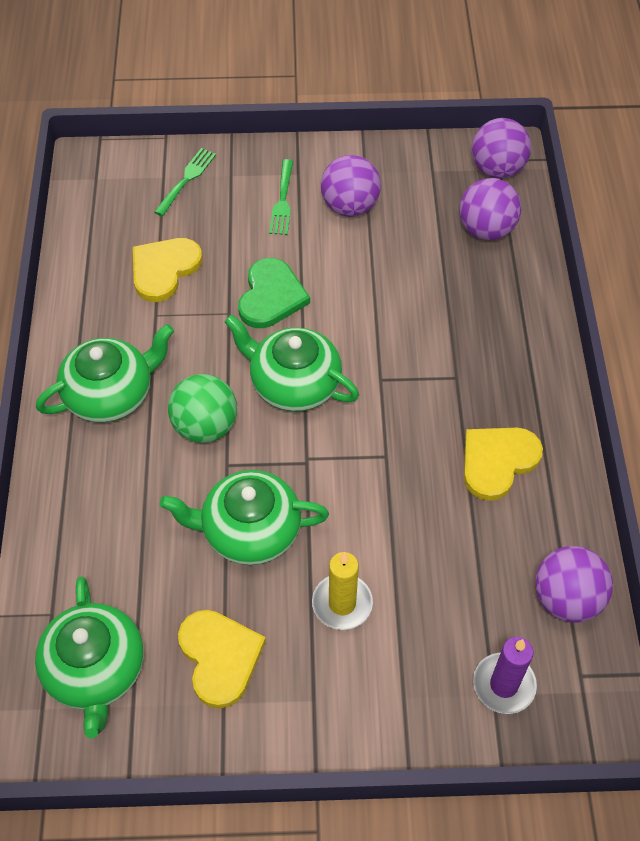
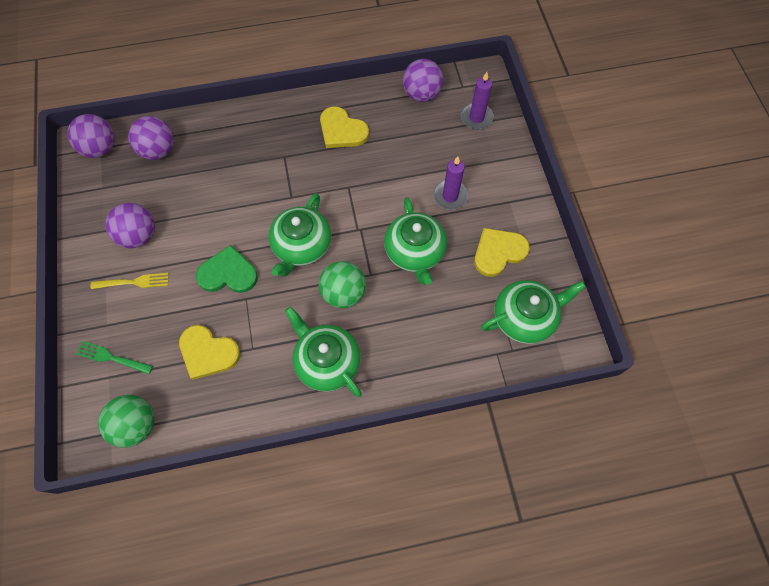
camera: 100 degrees left, 10 degrees up
(96, 200) = (136, 425): none -> green ball
(282, 200) = (133, 282): green fork -> yellow fork
(342, 603) = (450, 196): yellow candle -> purple candle

